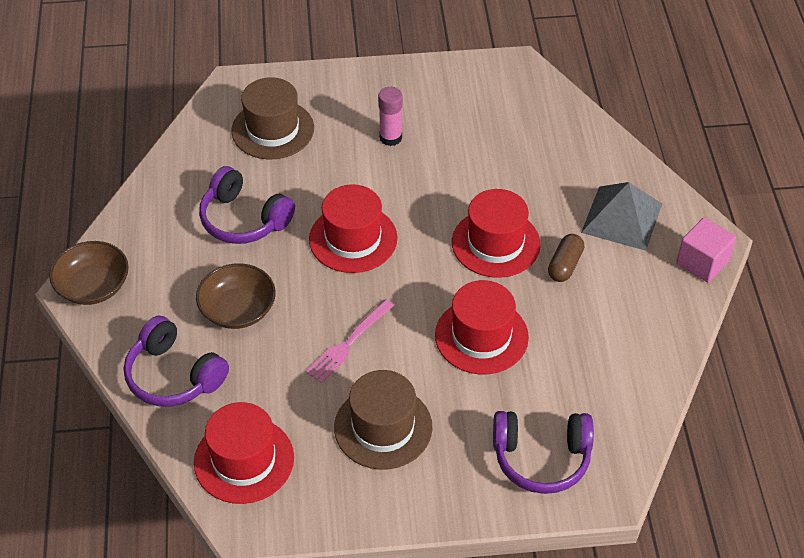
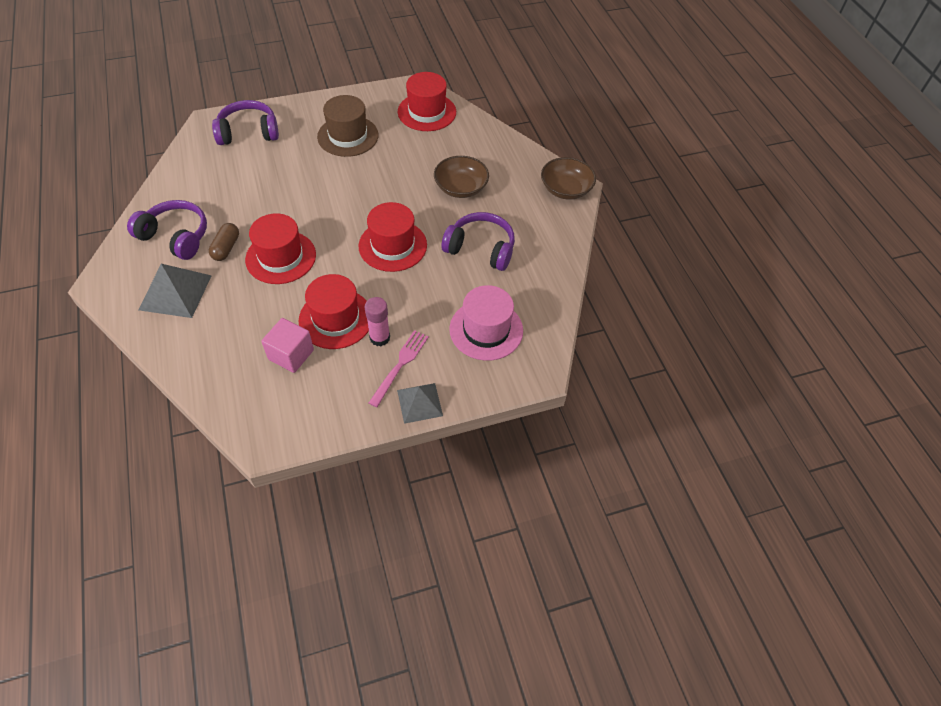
camera: 165 degrees right, 5 degrees up
(174, 375) = (486, 146): purple headphones -> purple headphones (176, 237)
(272, 129) = (486, 330): brown hat -> pink hat
(348, 343) = (379, 177): pink fork -> pink fork (400, 365)
(363, 76) = (419, 402): none -> grey pyramid
(481, 336) = (289, 192): red hat -> red hat (336, 319)
(702, 262) = (115, 264): pink cube -> pink cube (291, 354)

